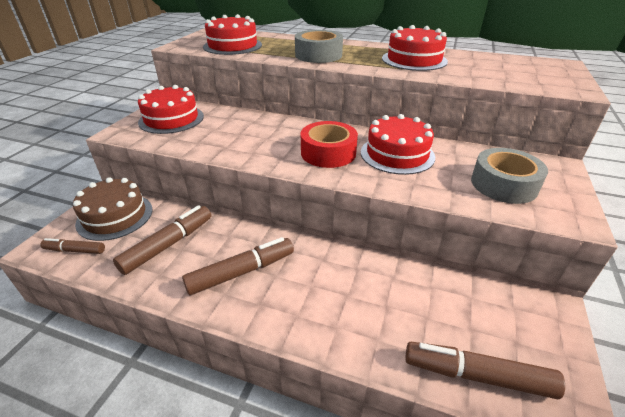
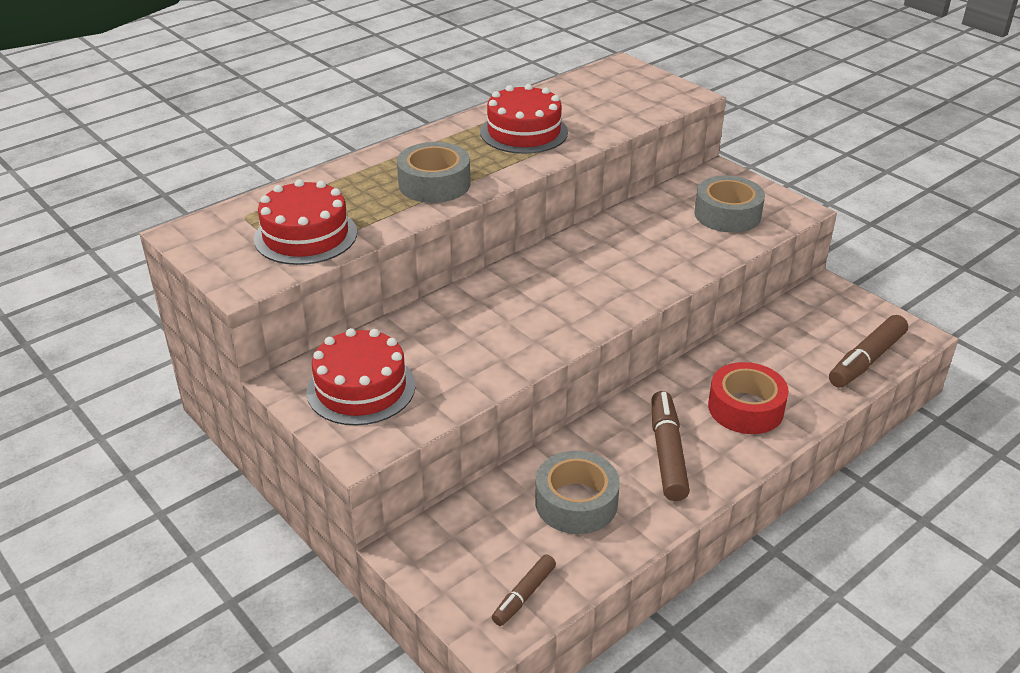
camera: 60 degrees left, 0 degrees up
(115, 216) = (469, 546): brown cake -> none
(168, 245) = (576, 502): brown marker -> grey tape
(328, 153) = (585, 287): red tape -> red tape (745, 408)
(397, 154) = (627, 245): red cake -> none

